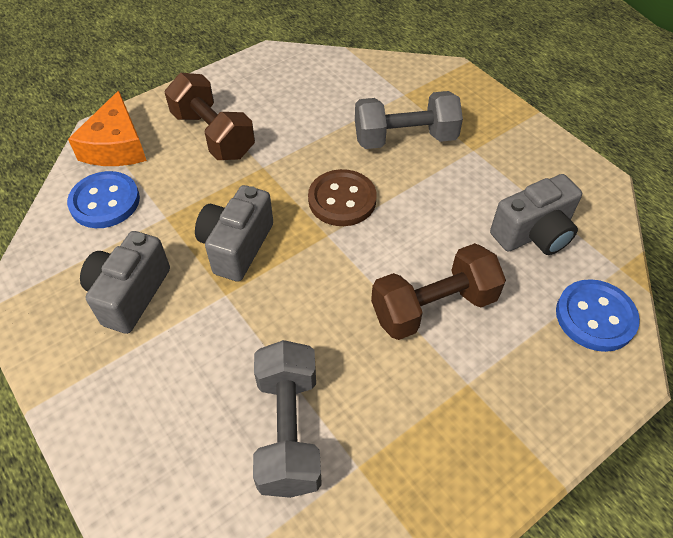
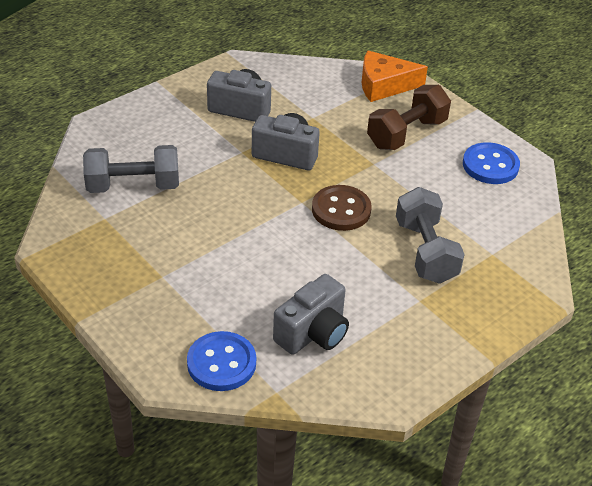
camera: 85 degrees right, 10 degrees down
(105, 202) = (324, 87): blue button -> blue button (490, 165)
(433, 307) = (231, 261): brown dumbbell -> none
(533, 234) = (313, 333): grey camera -> grey camera turned 105 degrees counterclockwise

